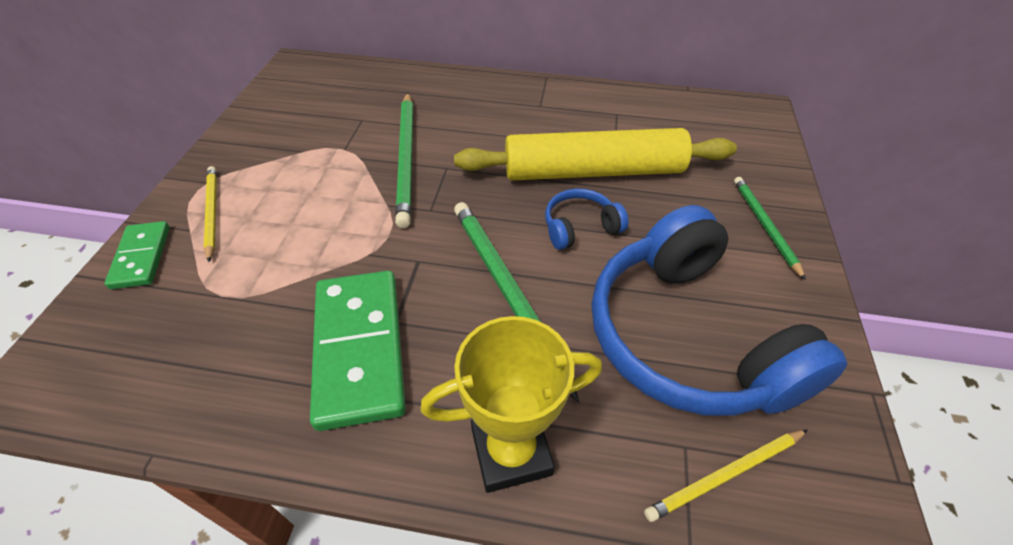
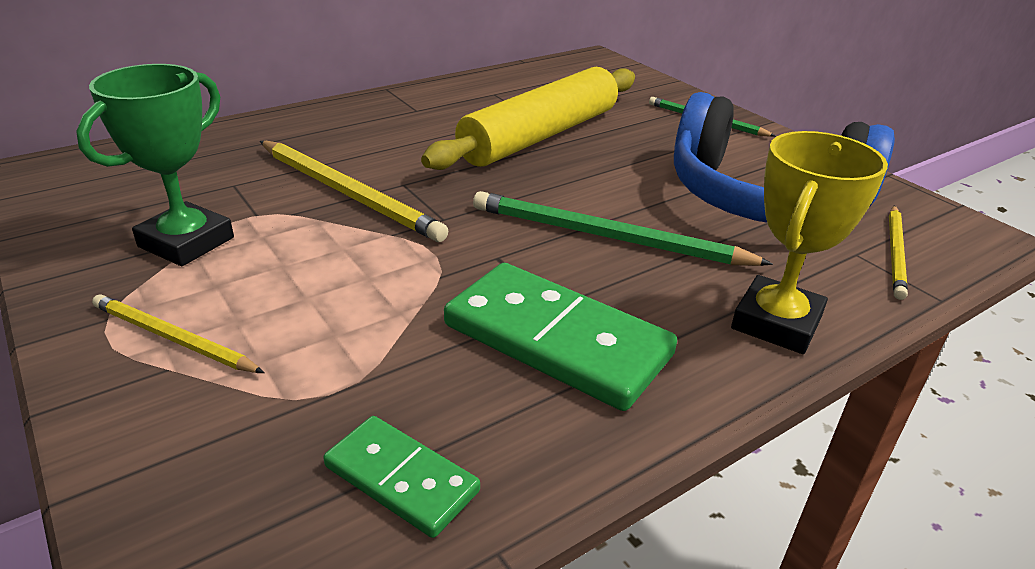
camera: 45 degrees left, 15 degrees down
(141, 257) = (139, 427): green domino -> green domino (401, 479)
(291, 151) = (186, 242): none -> green trophy
(406, 158) = (348, 193): green pencil -> yellow pencil
(580, 227) = (591, 173): blue headphones -> none

